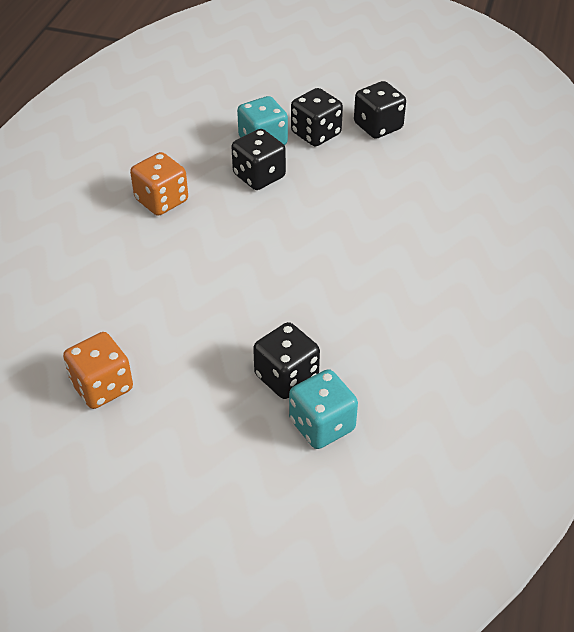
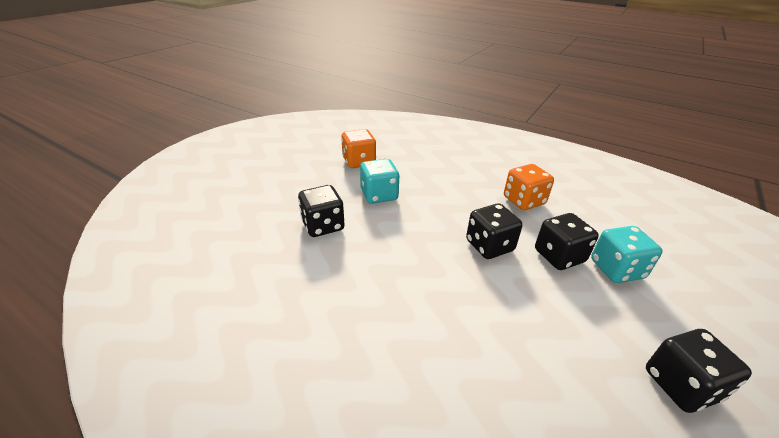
camera: 105 degrees right, 10 degrees down
(316, 134) = (643, 314): black dice -> black dice (489, 246)
(322, 425) = (272, 232): turquoise dice -> turquoise dice (379, 195)

